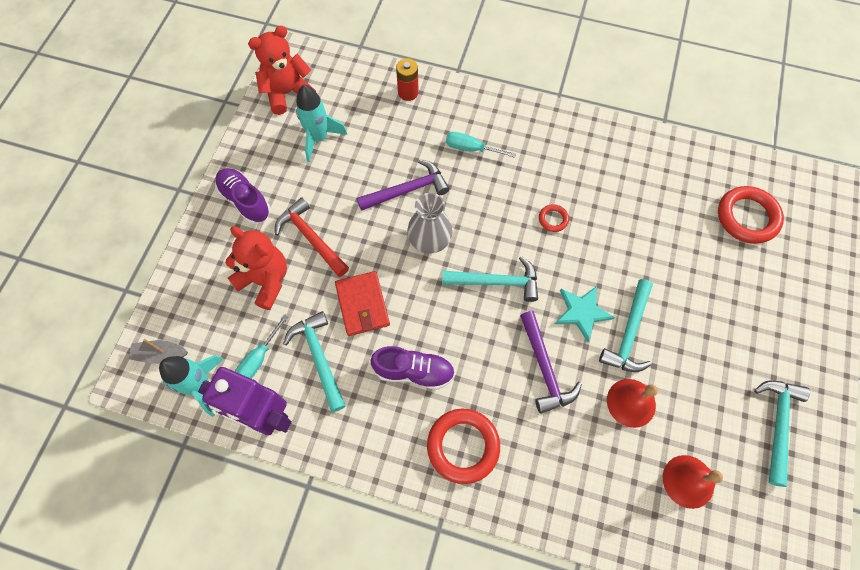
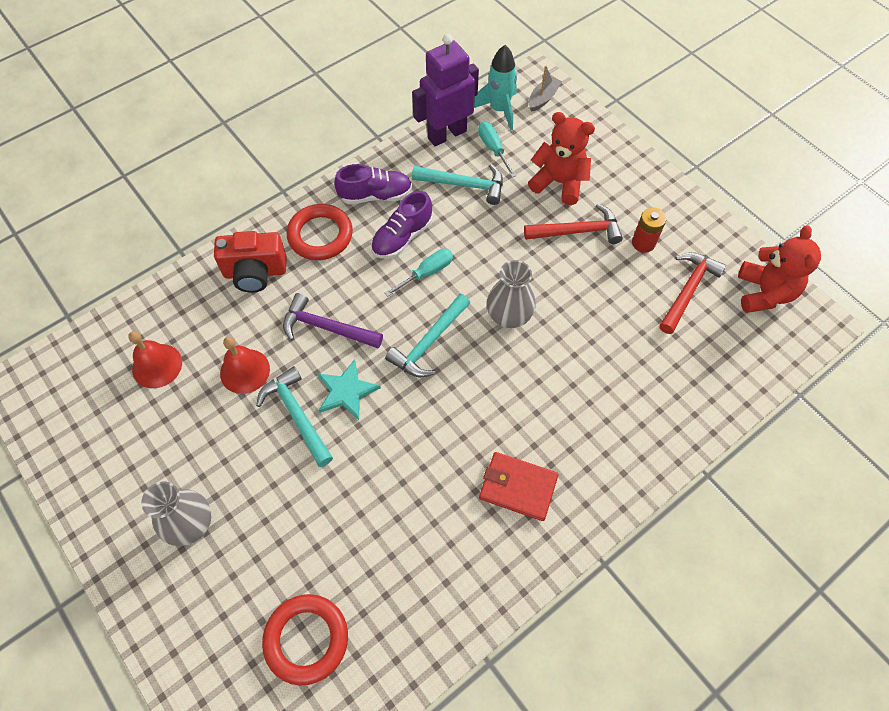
camera: 125 degrees right, 5 degrees down
(245, 201) = (650, 203): purple shoe -> purple shoe (375, 195)
(265, 280) = (559, 182): red teddy bear -> red teddy bear turned 135 degrees counterclockwise
(319, 138) = (687, 290): turquoise rocket -> red hammer
(362, 305) = (486, 234): red wallet -> red wallet (517, 487)
(407, 190) = (576, 330): purple hammer -> none
(408, 92) = (701, 401): red battery -> red battery (643, 243)
(471, 149) = (587, 416): turquoise screwdriver -> turquoise screwdriver (427, 273)
(543, 473) = (255, 273): none -> red camera
(553, 219) = (453, 435): red ring -> none
(760, 343) = (190, 524): none -> grey vase
(777, 425) = (123, 472): turquoise hammer -> none

